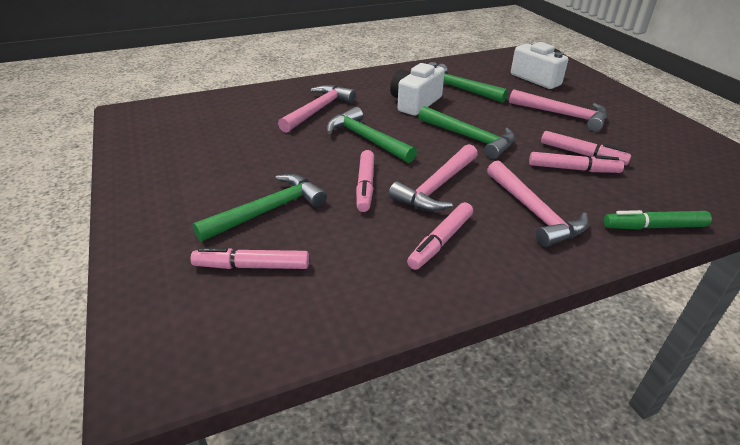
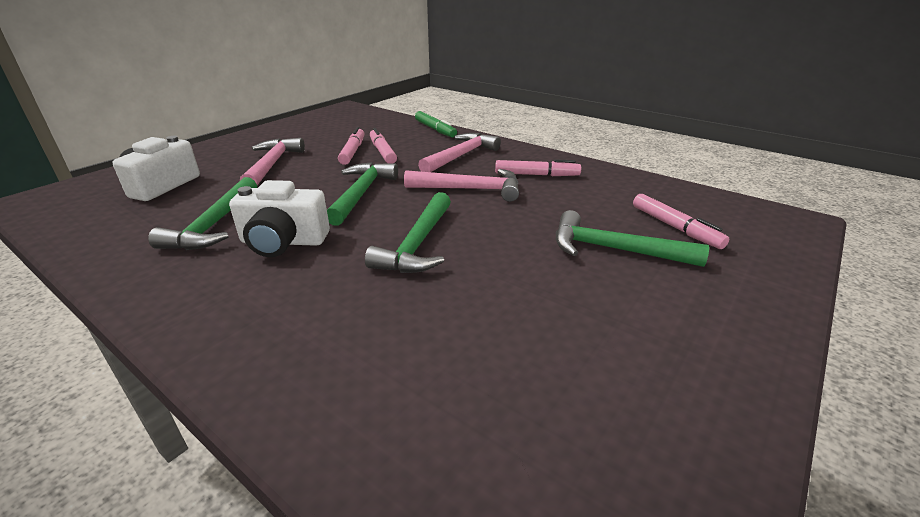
camera: 120 degrees left, 5 degrees down
(318, 110) = (362, 312): pink hammer -> none
(365, 186) = (509, 217): pink marker -> none

